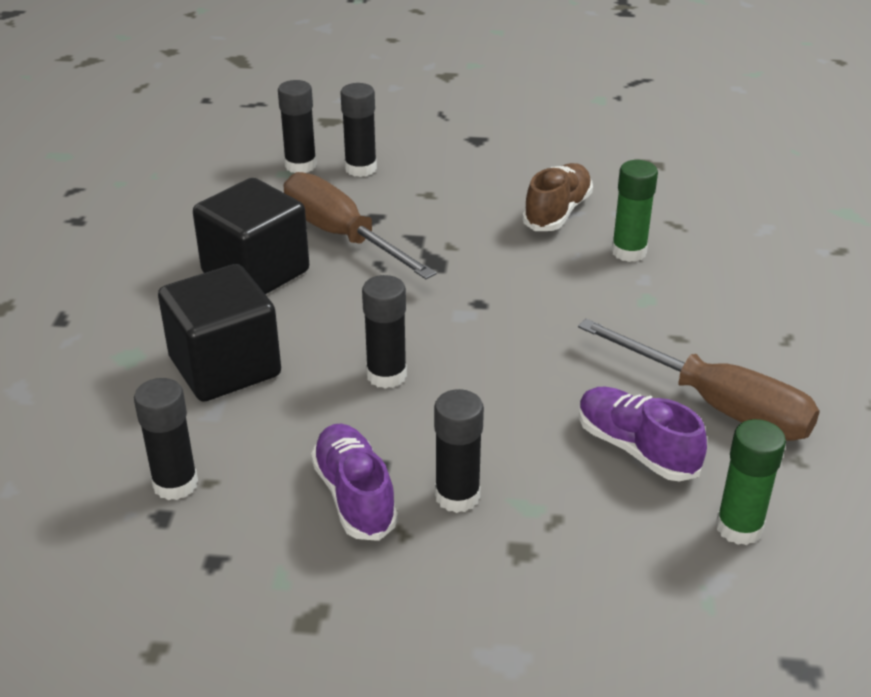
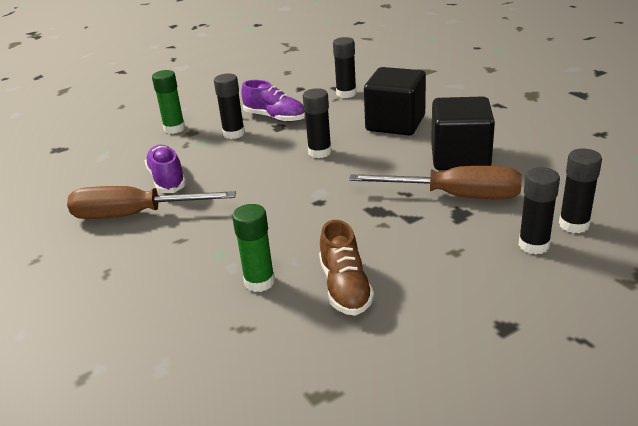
camera: 145 degrees right, 5 degrees down
(636, 448) = (167, 179): purple shoe -> purple shoe turned 120 degrees counterclockwise
(739, 527) = (100, 174): green glue stick -> green glue stick (174, 128)

